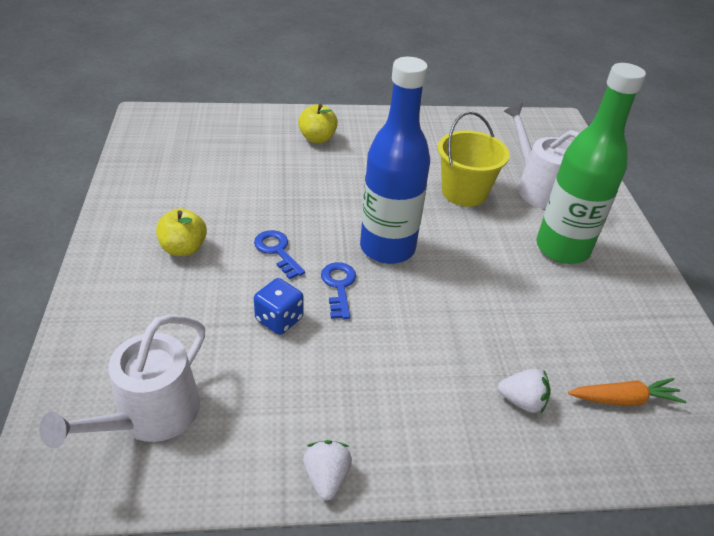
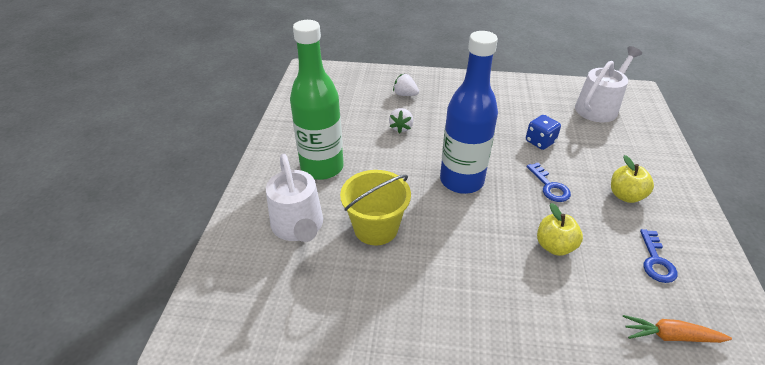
camera: 165 degrees left, 0 degrees up
(317, 138) = (525, 327): yellow apple -> yellow apple (554, 246)
(326, 477) = (508, 81): white strawberry -> white strawberry (401, 128)
(339, 286) = (501, 157): blue key -> blue key (656, 260)
(624, 399) = (350, 90): orange carrot -> orange carrot (670, 336)

